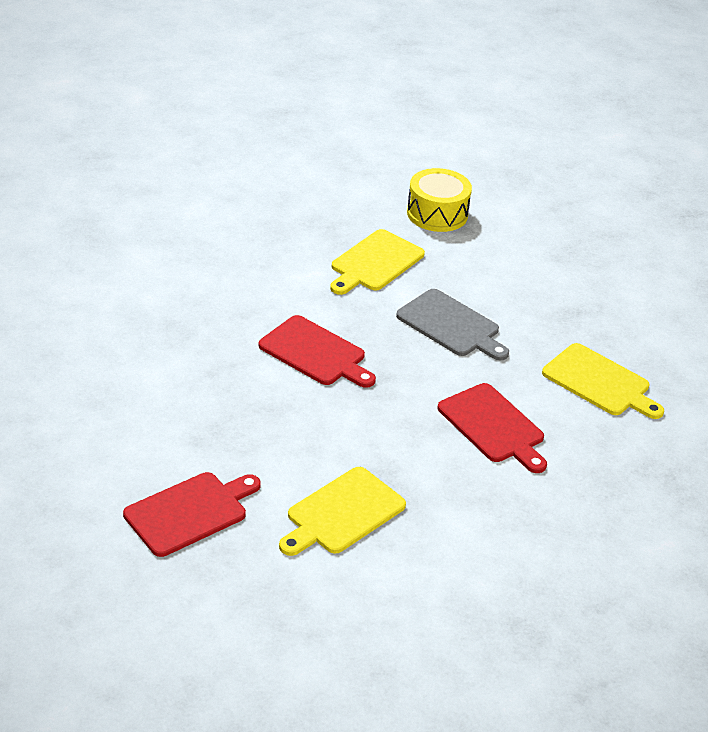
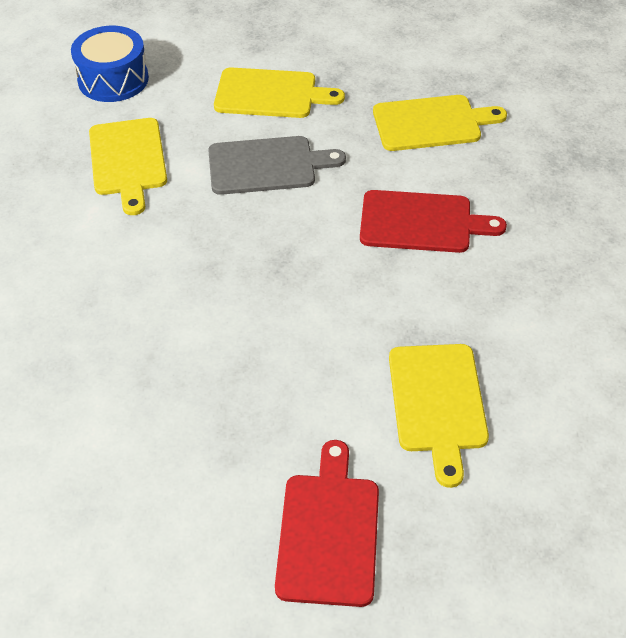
camera: 45 degrees left, 10 degrees up
(315, 353) = (202, 282): red cutting board -> none
(437, 214) = (113, 79): yellow drum -> blue drum
(521, 290) = (270, 94): none -> yellow cutting board

